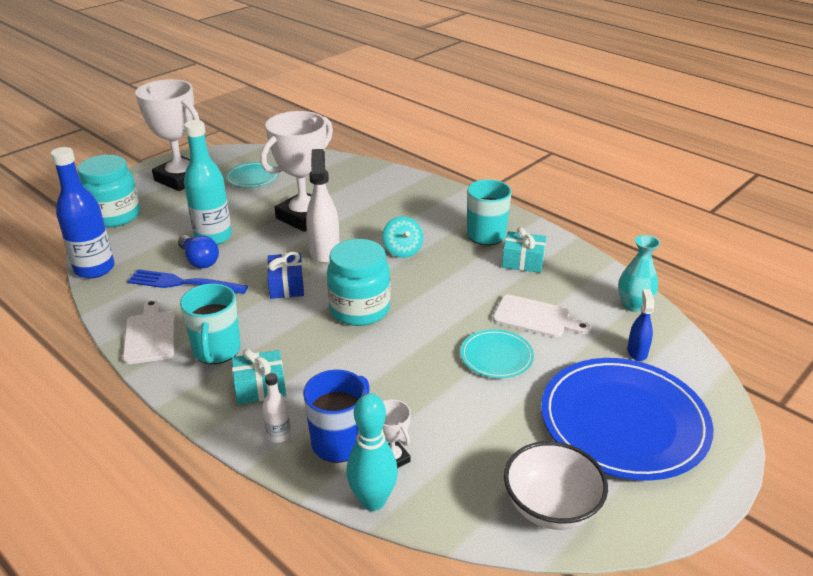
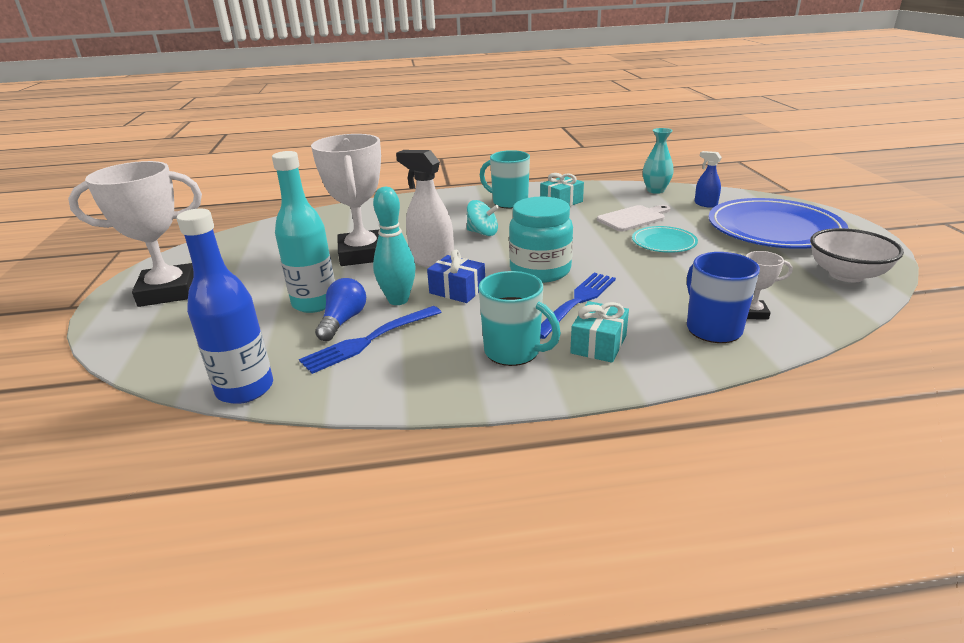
camera: 50 degrees left, 5 degrees down
(114, 216) = (158, 349): turquoise jar -> none
(150, 335) = (434, 383): white cutting board -> none
(199, 260) = (343, 321): blue light bulb -> blue light bulb turned 75 degrees counterclockwise
(252, 177) = (248, 257): turquoise plate -> none
(279, 435) = (678, 354): white bottle -> none
(321, 350) = (577, 302): none -> blue fork
(373, 501) = (799, 335): turquoise bowling pin -> turquoise bowling pin (398, 300)

